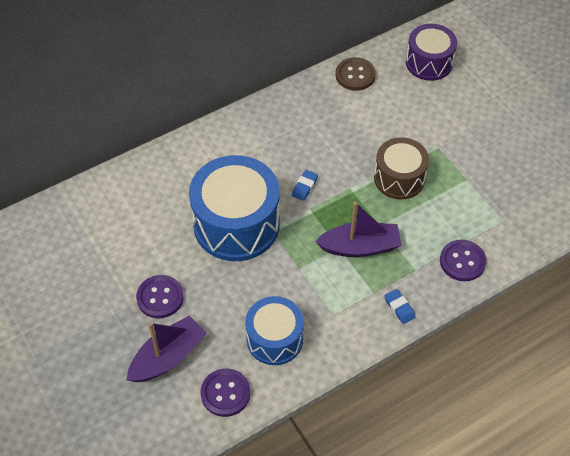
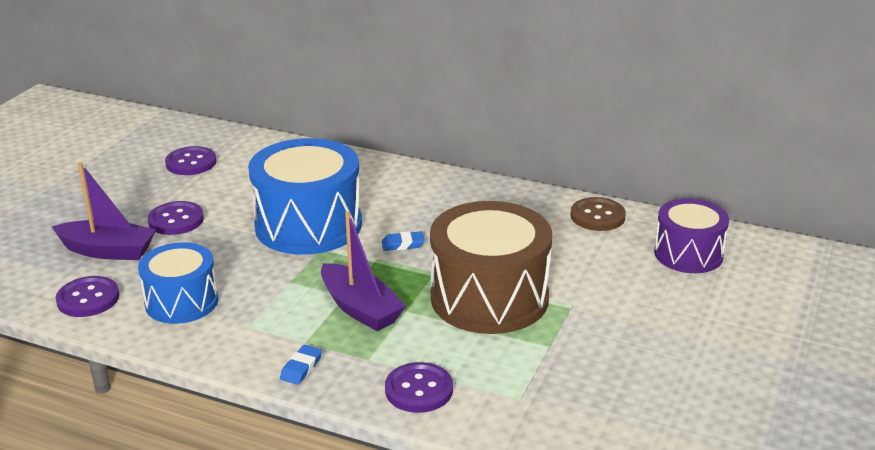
camera: 55 degrees right, 25 degrees down
(78, 251) = (191, 163): none -> purple button
(399, 178) = (489, 298): brown drum -> brown drum, size x1.64

